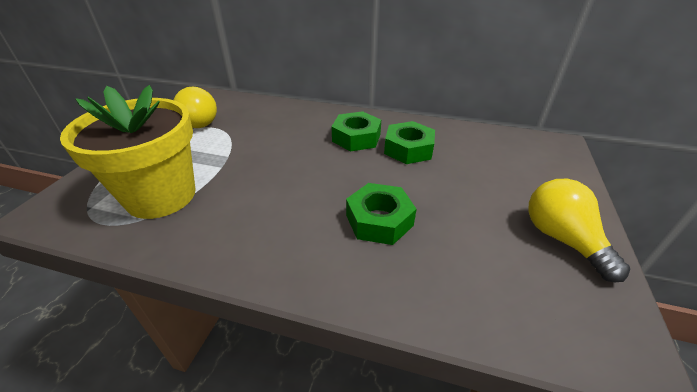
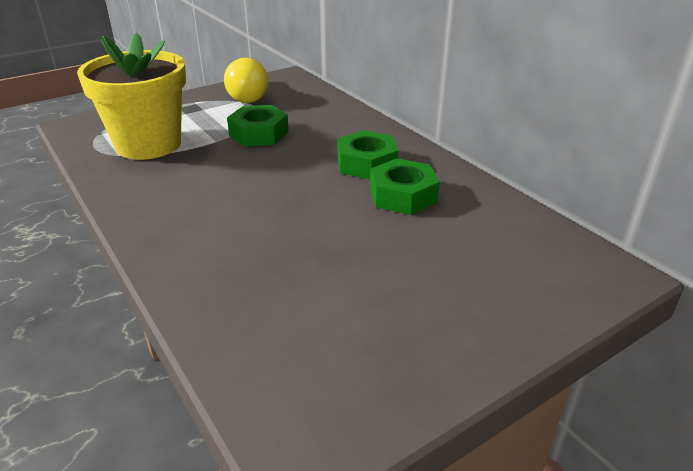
camera: 40 degrees right, 5 degrees down
(379, 220) = (271, 238): green nut -> green nut (259, 134)
(562, 239) = (418, 347): yellow light bulb -> none

